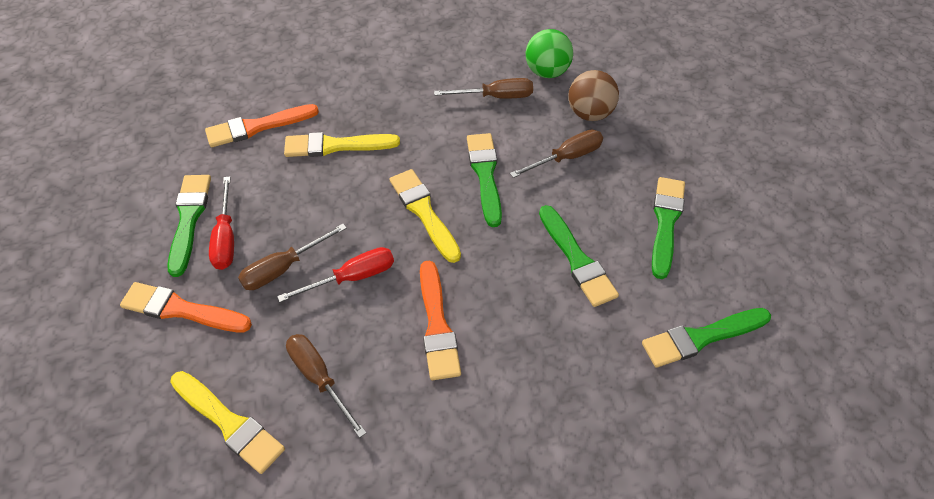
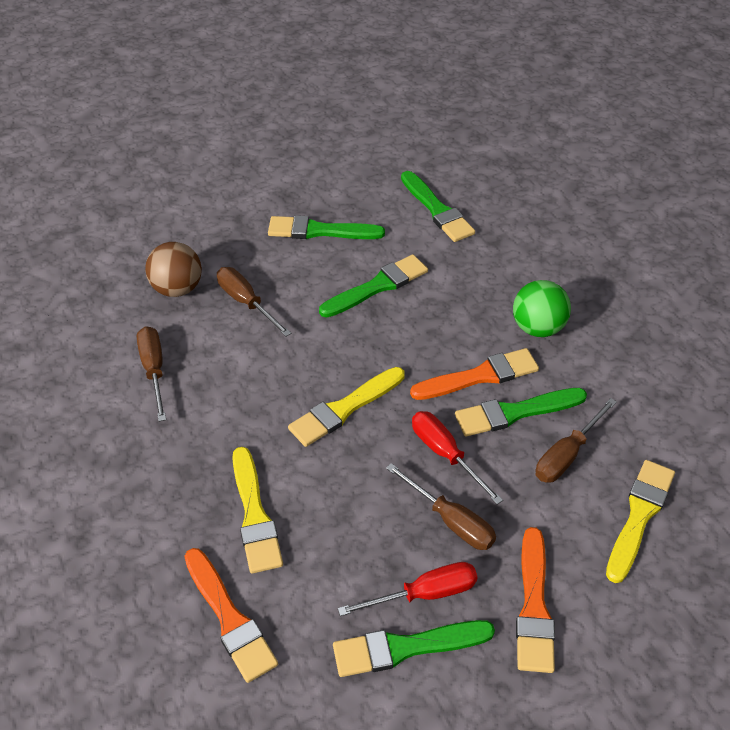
camera: 100 degrees left, 5 degrees down
(485, 175) = (281, 365): green brush -> green brush (515, 412)
(547, 72) = (108, 329): green ball -> green ball (538, 328)

